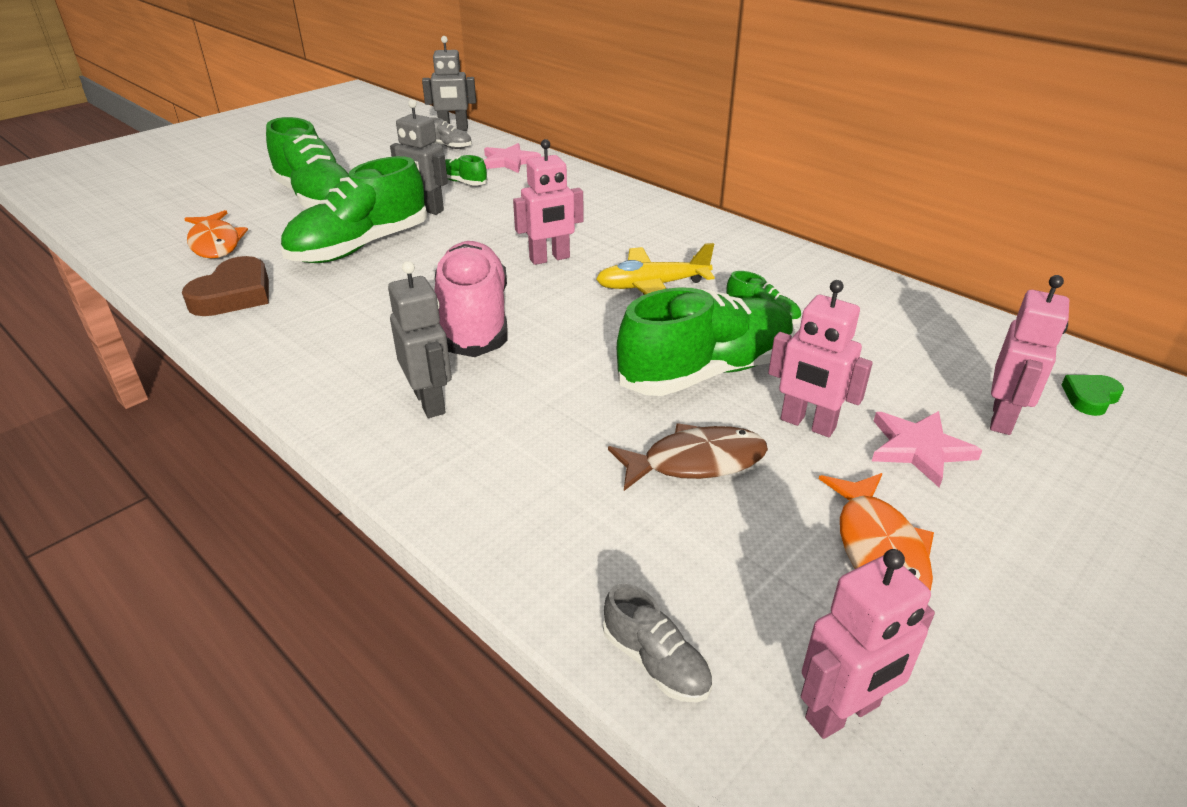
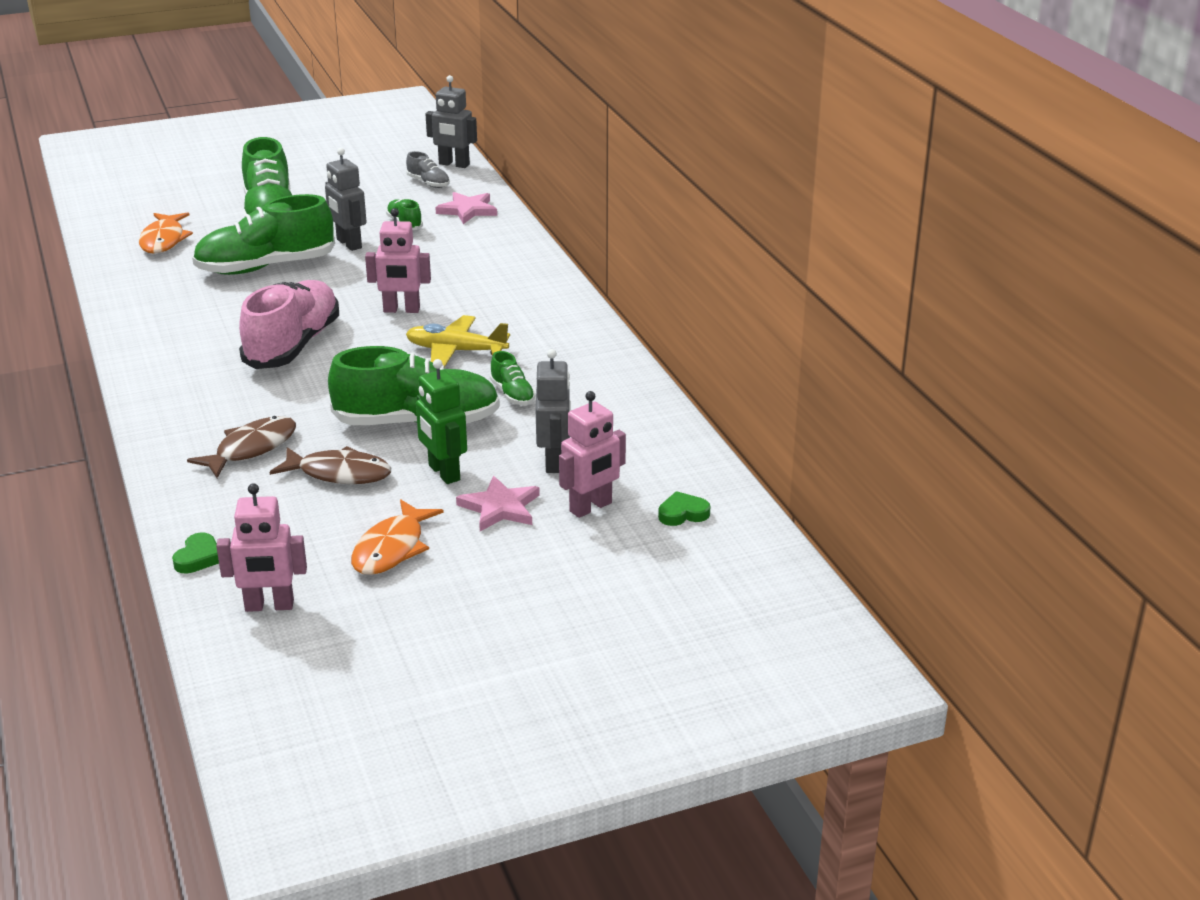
camera: 25 degrees right, 5 degrees down
(234, 294) = (145, 286): brown heart -> none
(430, 402) = (209, 393): grey robot -> grey robot (554, 462)
(555, 461) = (251, 449): none -> brown fish
(656, 662) = (198, 558): grey shoe -> green heart
(807, 424) = (443, 473): pink robot -> green robot

